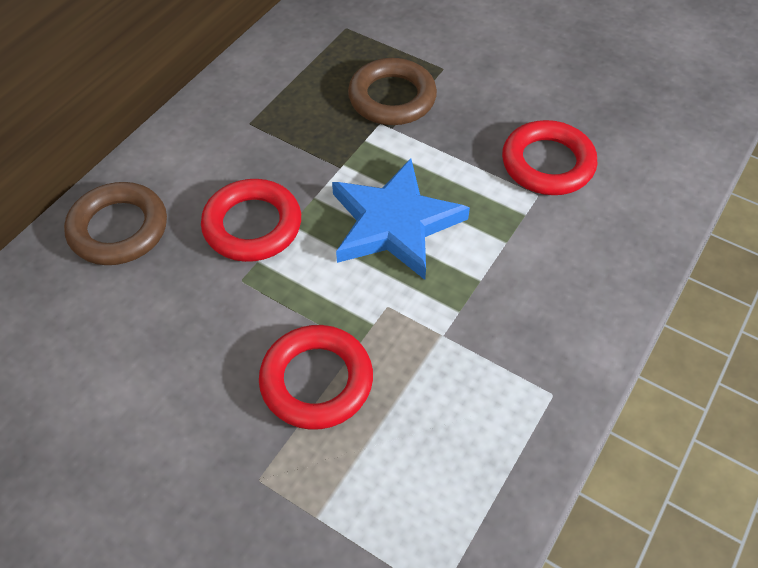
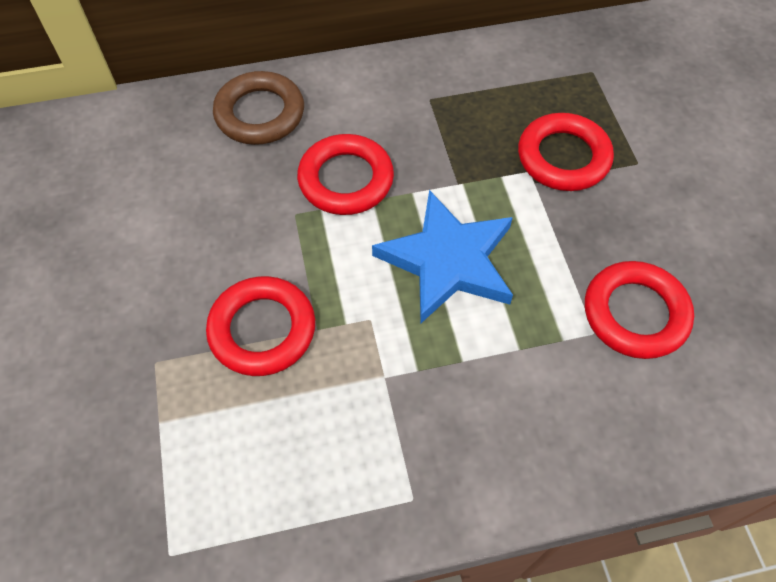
camera: 45 degrees right, 5 degrees up
(392, 98) = (563, 157): brown ring -> red ring

